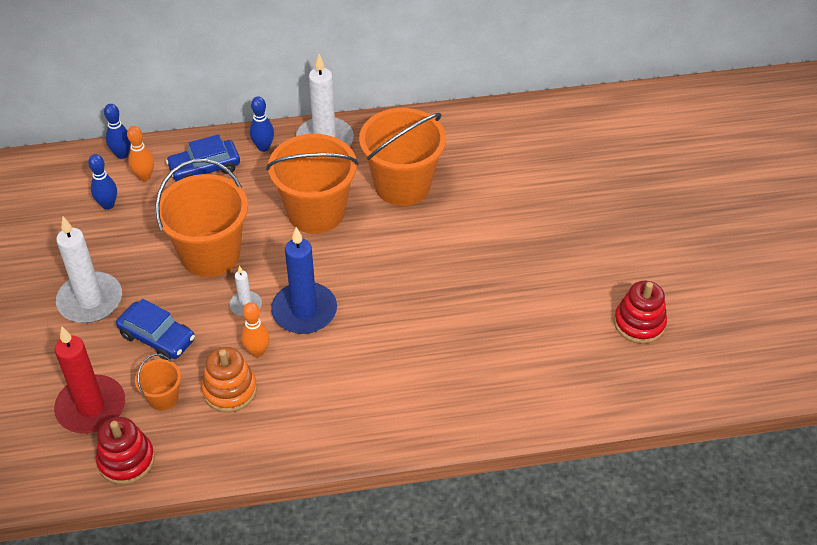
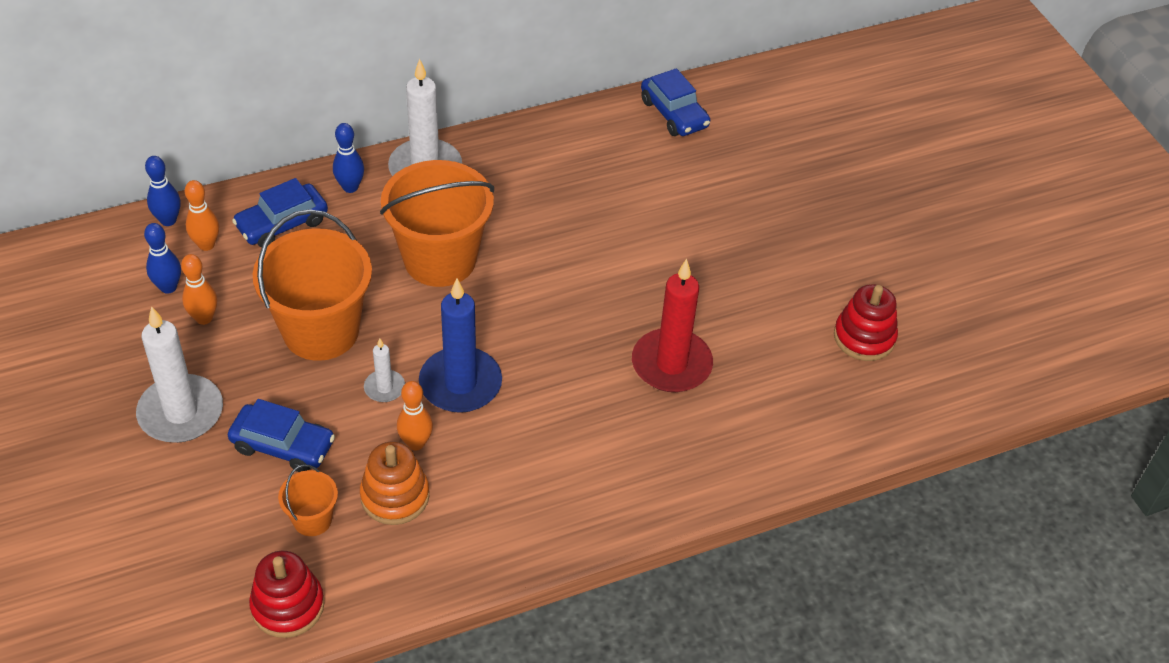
camera: 15 degrees left, 0 degrees up
(91, 407) = (222, 547): red candle -> red candle (671, 364)
(127, 232) = (204, 318): none -> orange bowling pin
(402, 185) = (537, 211): orange bucket -> none
(533, 122) = (674, 113): none -> blue car

